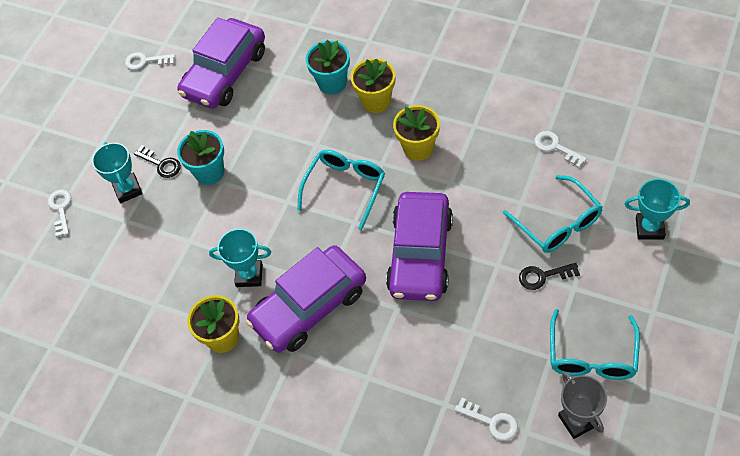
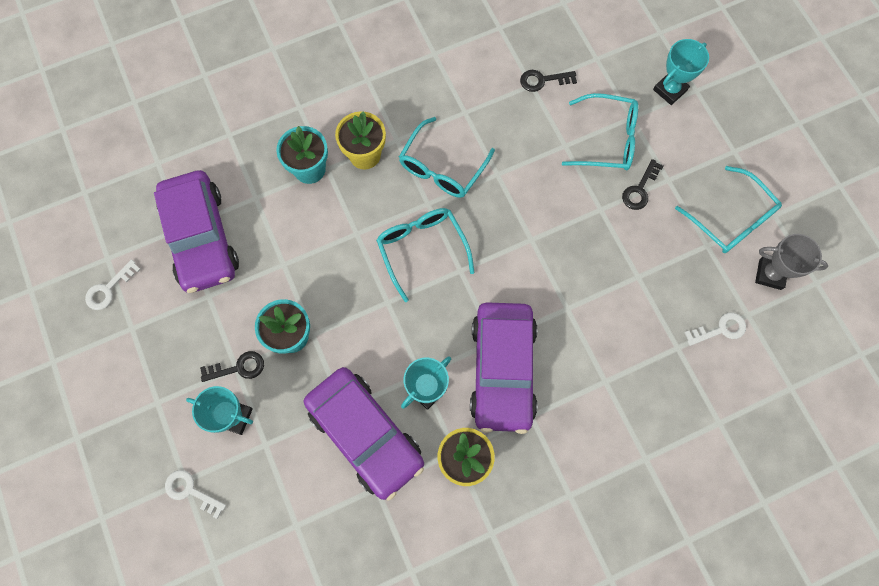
camera: 55 degrees left, 15 degrees up
(418, 148) = (442, 167): yellow flower pot -> turquoise glasses
(420, 254) = (538, 251): purple car -> purple car (365, 434)
(555, 147) = (543, 80): white key -> black key

